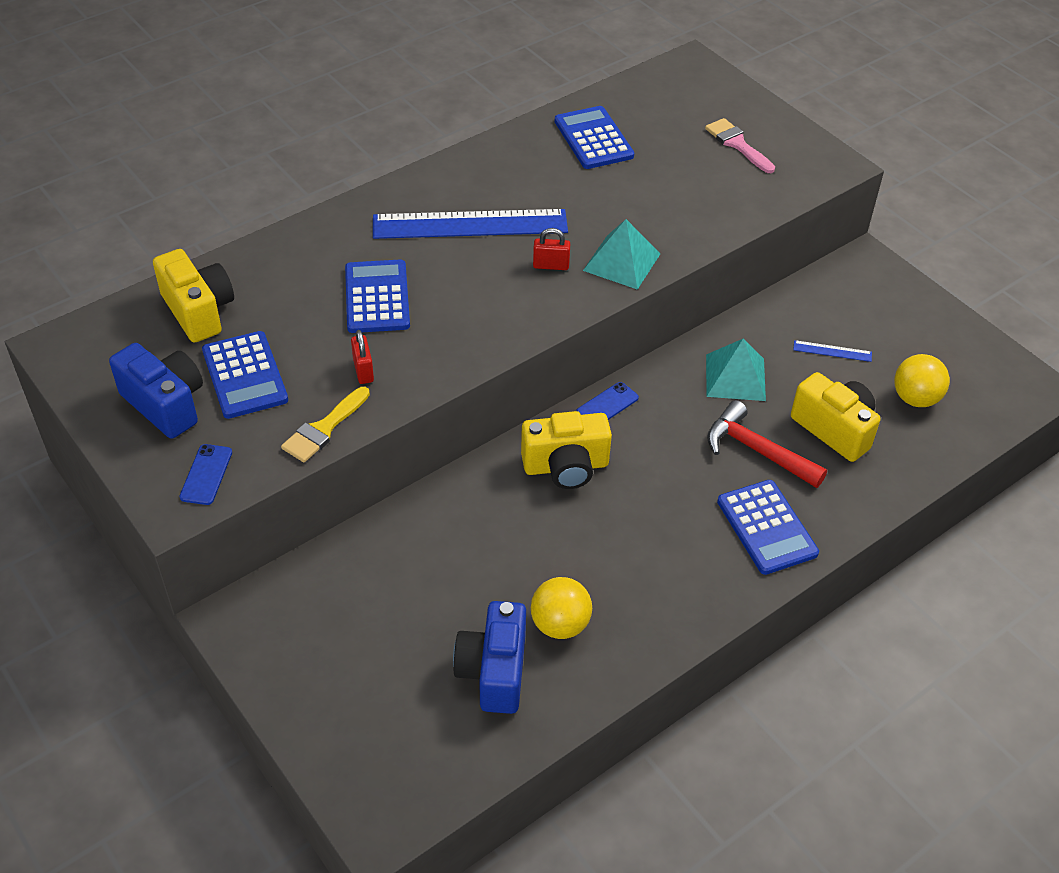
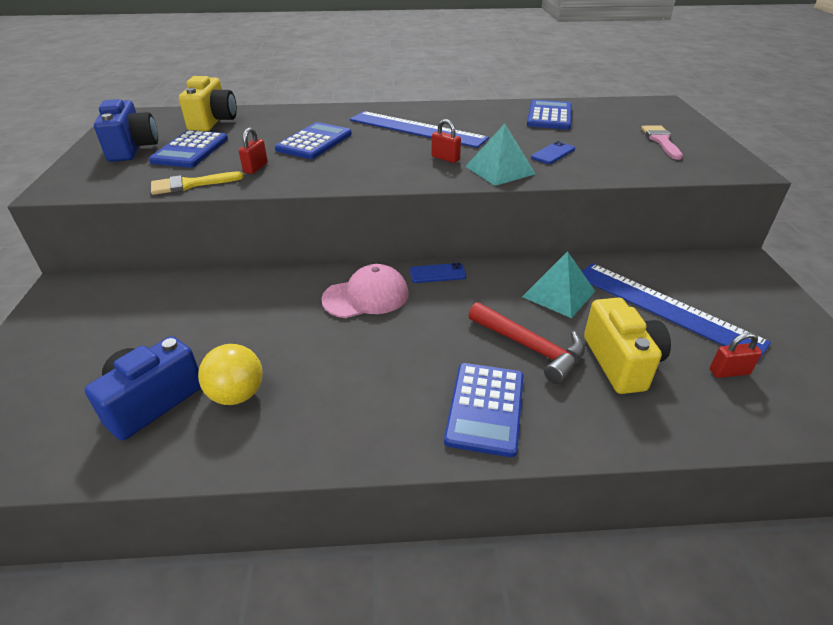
camera: 35 degrees right, 10 degrees down
(206, 474) = (96, 182): blue phone -> blue phone (553, 153)
(566, 466) = (366, 296): yellow camera -> pink cap
(756, 450) = (531, 347): red hammer -> red hammer turned 150 degrees clockwise
(832, 351) = (665, 308): blue ruler -> blue ruler, size x2.47
(915, 398) = (729, 372): yellow ball -> red padlock

